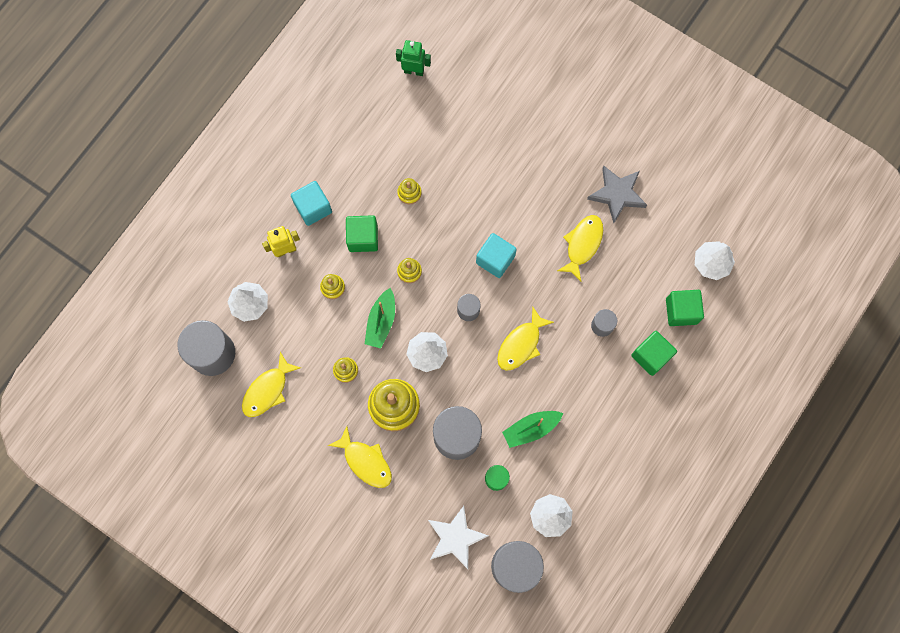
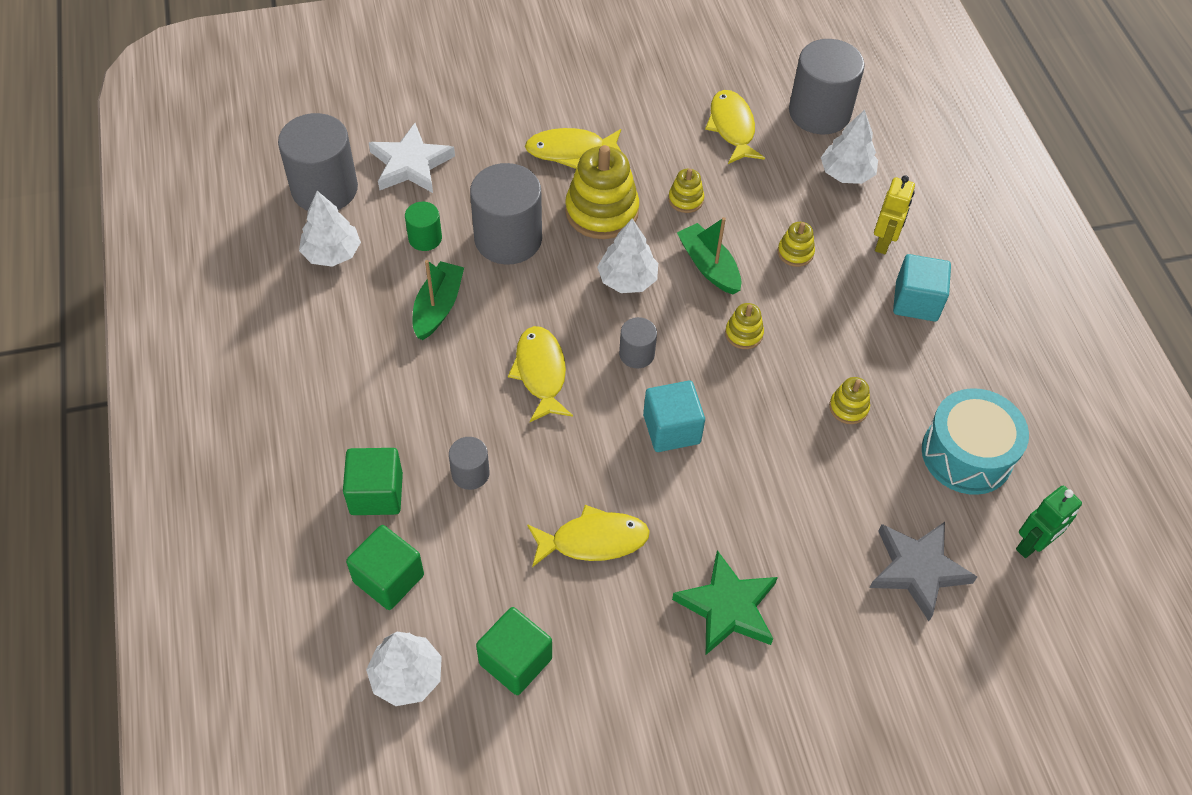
camera: 130 degrees right, 20 degrees down
(363, 238) = (831, 321): green cube -> green cube (515, 661)
(388, 126) = (966, 454): none -> turquoise drum
(560, 166) = (727, 607): none -> green star
(582, 244) = (593, 540): yellow fish -> yellow fish turned 75 degrees counterclockwise
(617, 194) = (620, 644): grey star -> grey star (918, 570)

